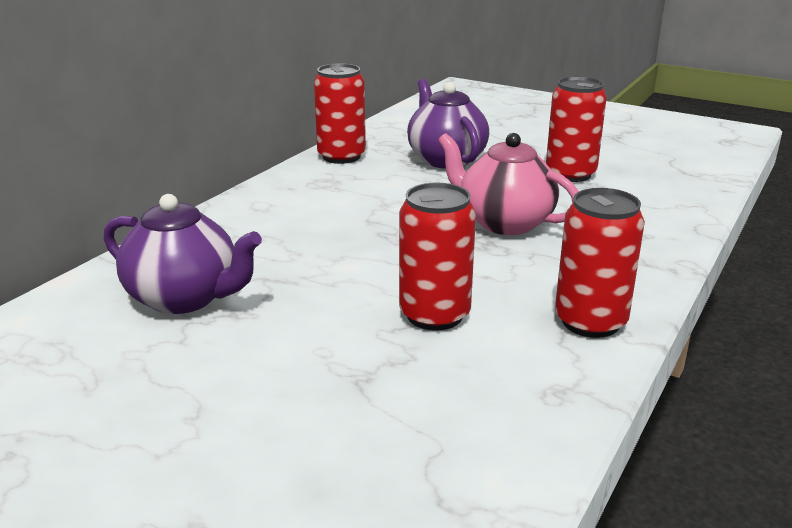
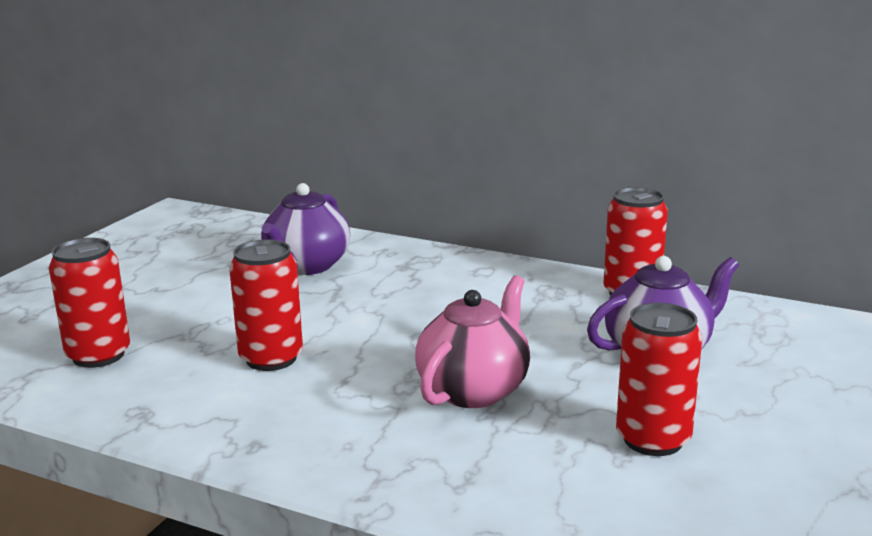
camera: 85 degrees right, 5 degrees down
(590, 322) = (249, 434): red can -> red can (98, 355)

